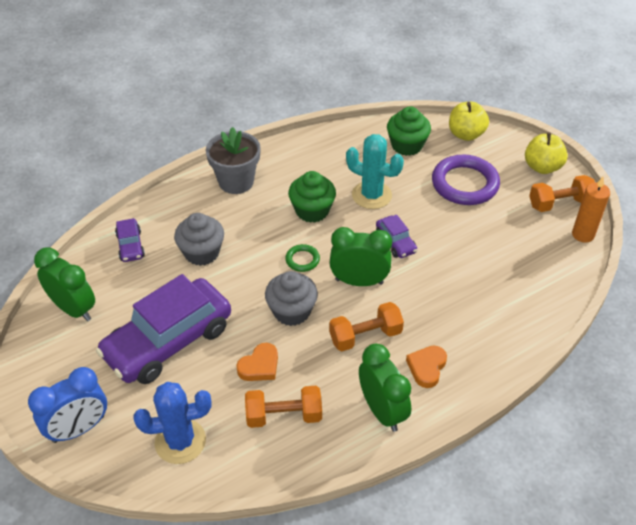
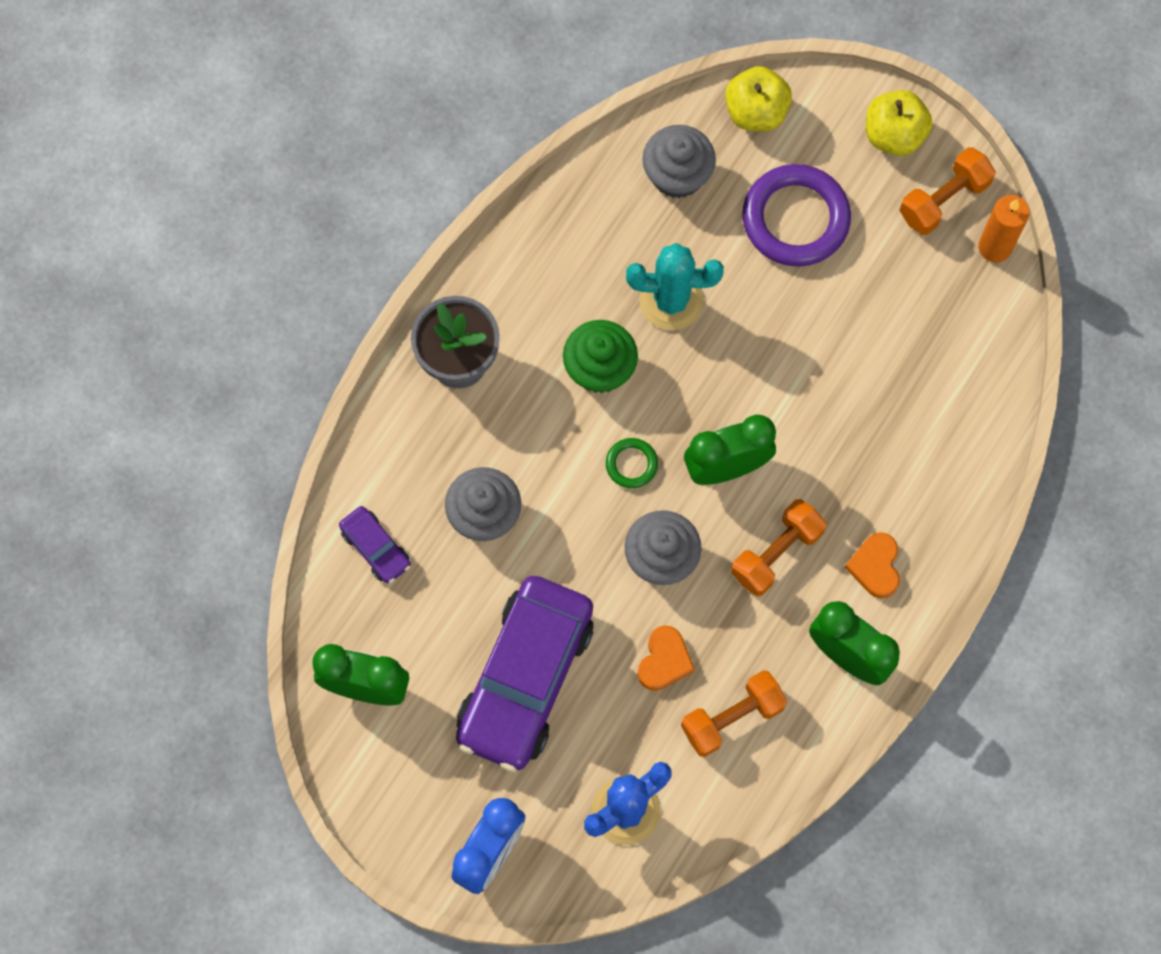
camera: 25 degrees left, 25 degrees up
(395, 242) = (745, 375): purple car -> none
(407, 145) = (677, 175): green cupcake -> grey cupcake

